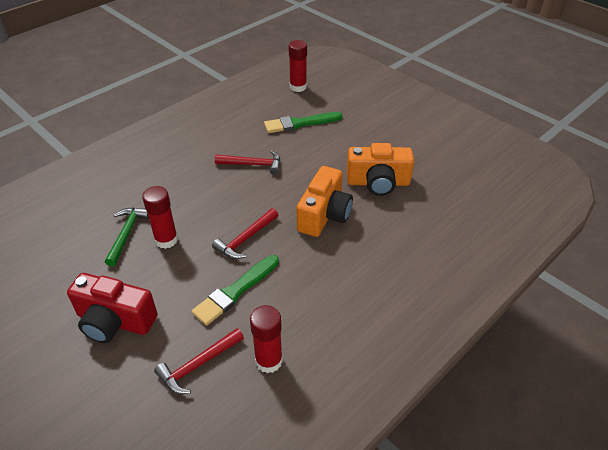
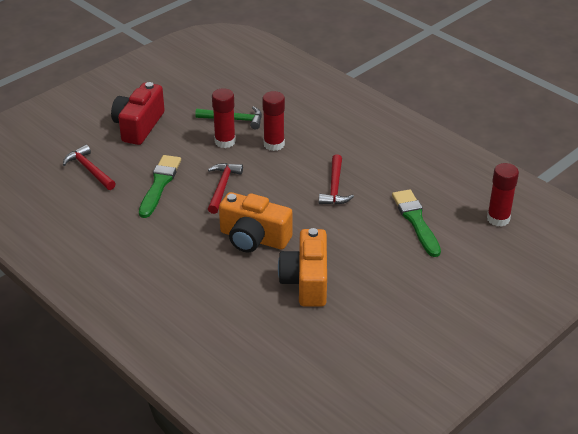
camera: 90 degrees right, 5 degrees down
(235, 291) = (159, 184): green brush -> green brush turned 60 degrees clockwise
(245, 239) = (222, 187): red hammer -> red hammer turned 60 degrees clockwise
(269, 361) = (85, 205): red glue stick -> red glue stick (274, 144)

